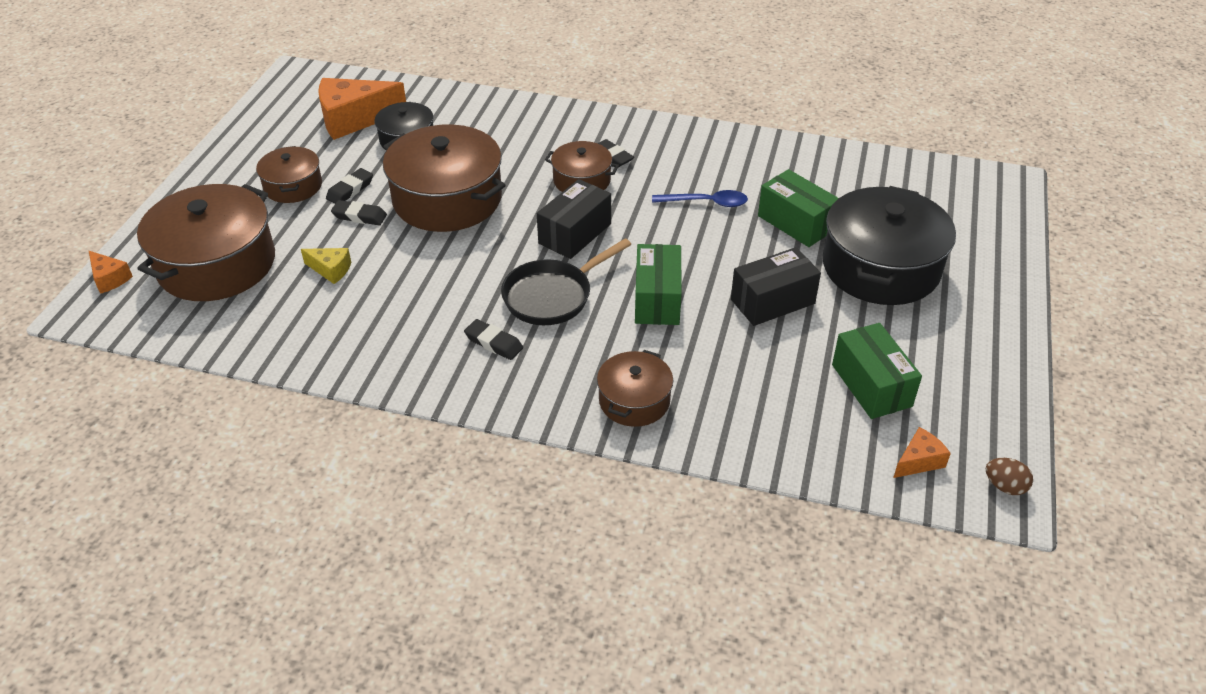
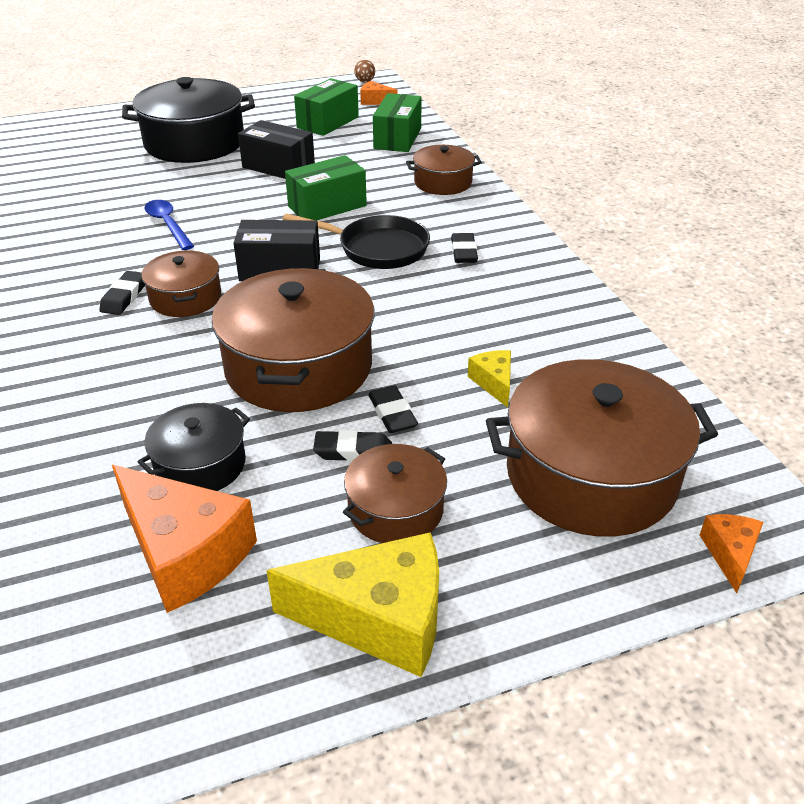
camera: 125 degrees left, 5 degrees down
(245, 155) = (379, 619): none -> yellow cheese
(796, 223) = (164, 182): green box -> green box (397, 138)

